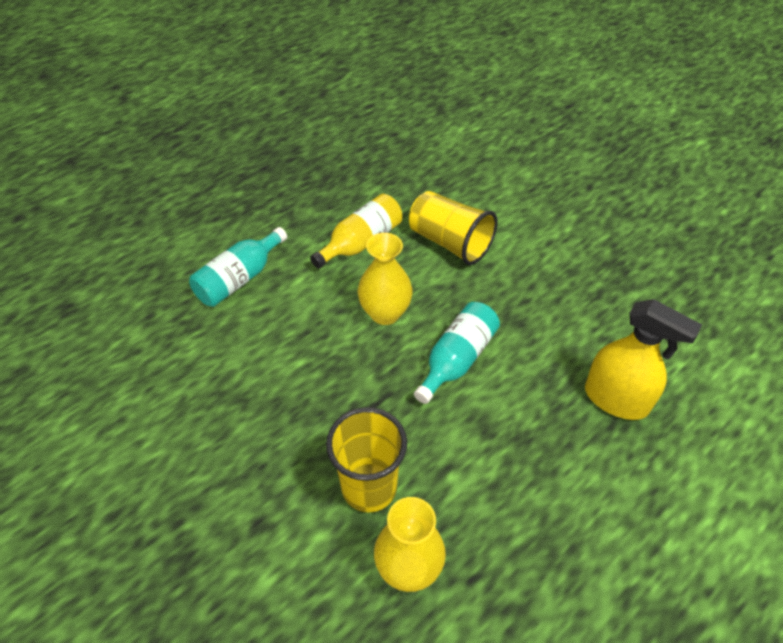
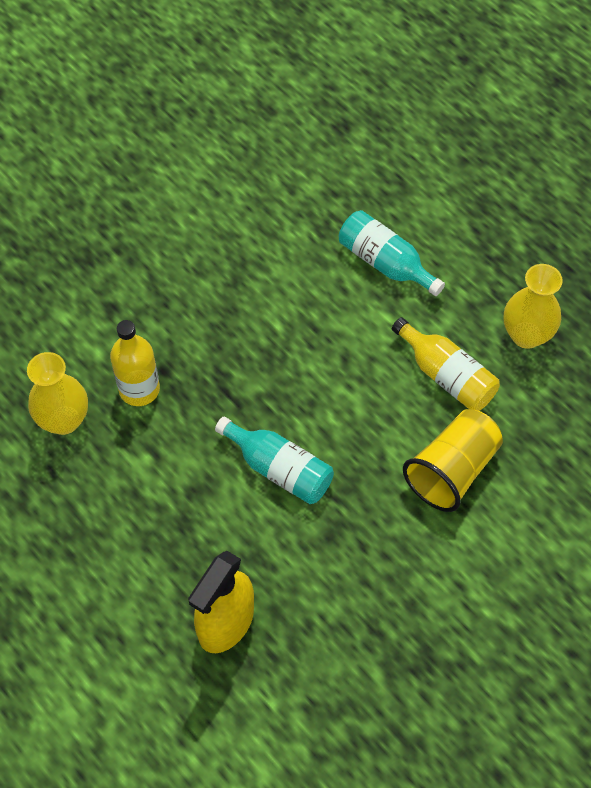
camera: 90 degrees right, 10 degrees up
(369, 487) = (139, 389): yellow cup -> yellow bottle
(385, 313) = (341, 401): yellow vase -> yellow vase (526, 335)

